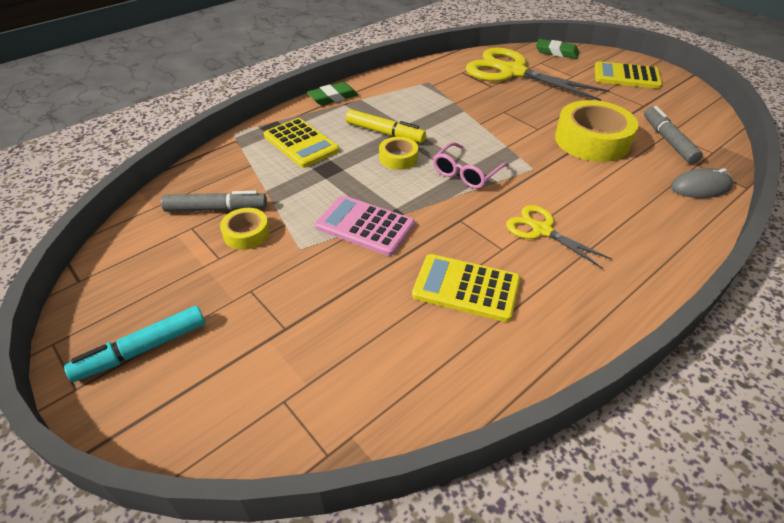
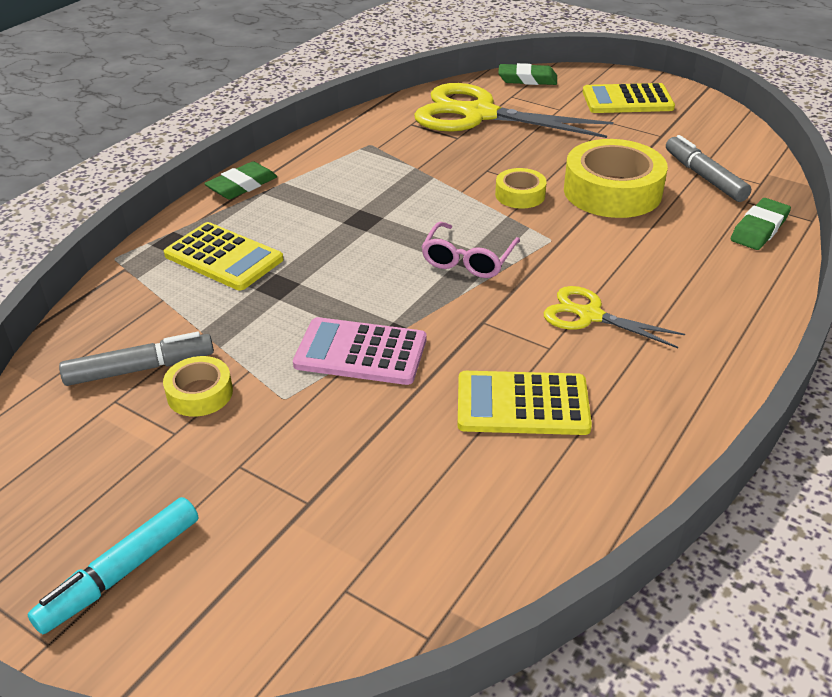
camera: 15 degrees left, 5 degrees down
(385, 133) = (337, 224): yellow marker -> none
(398, 158) = (370, 255): yellow tape -> yellow tape (520, 195)
(700, 187) = (759, 229): grey mouse -> green eraser

